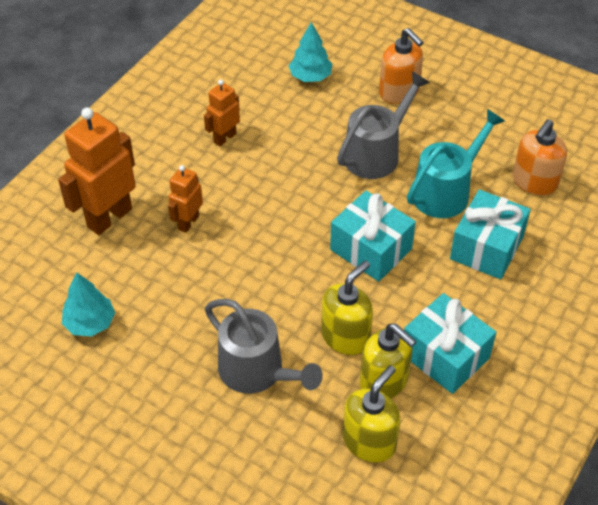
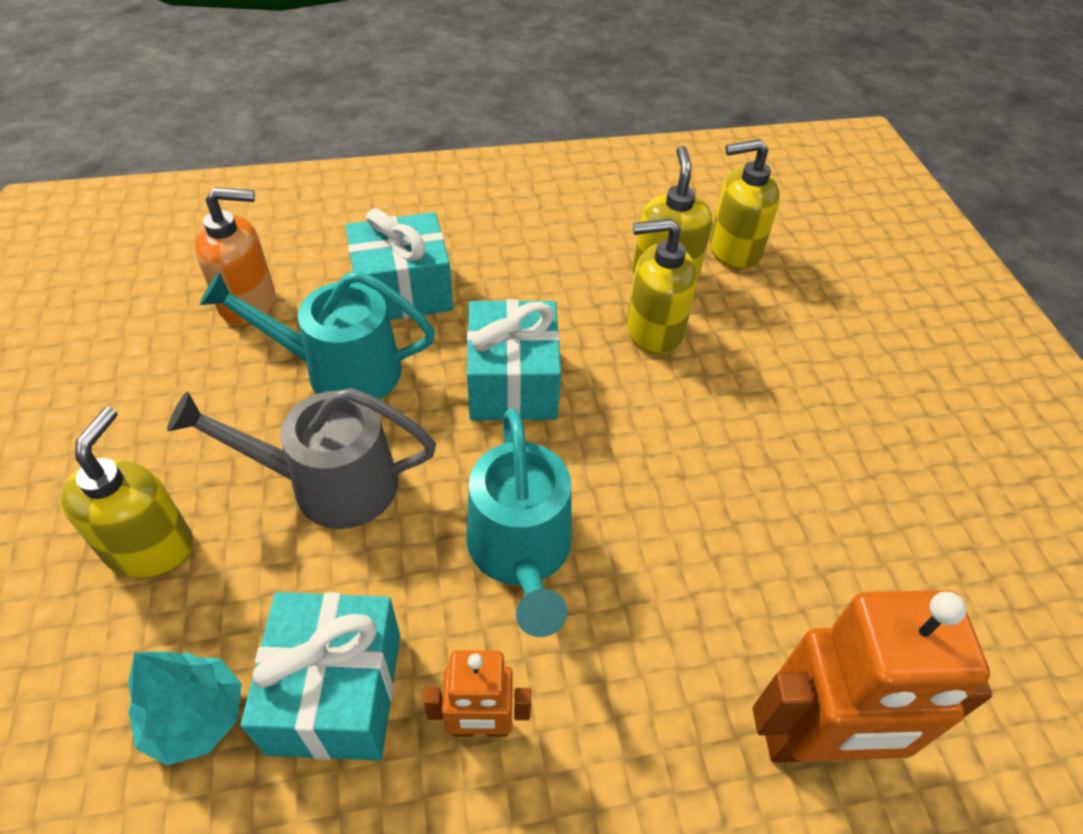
camera: 135 degrees left, 0 degrees up
(90, 323) = (959, 582): turquoise tree -> none
(188, 222) = (695, 616): orange robot -> none
(257, 372) = (783, 370): grey watering can -> none
(276, 191) = (521, 552): none -> turquoise watering can
(399, 92) = (150, 546): orange soap dispenser -> yellow soap dispenser
(445, 356) = (583, 251): turquoise gift -> turquoise gift (335, 692)

